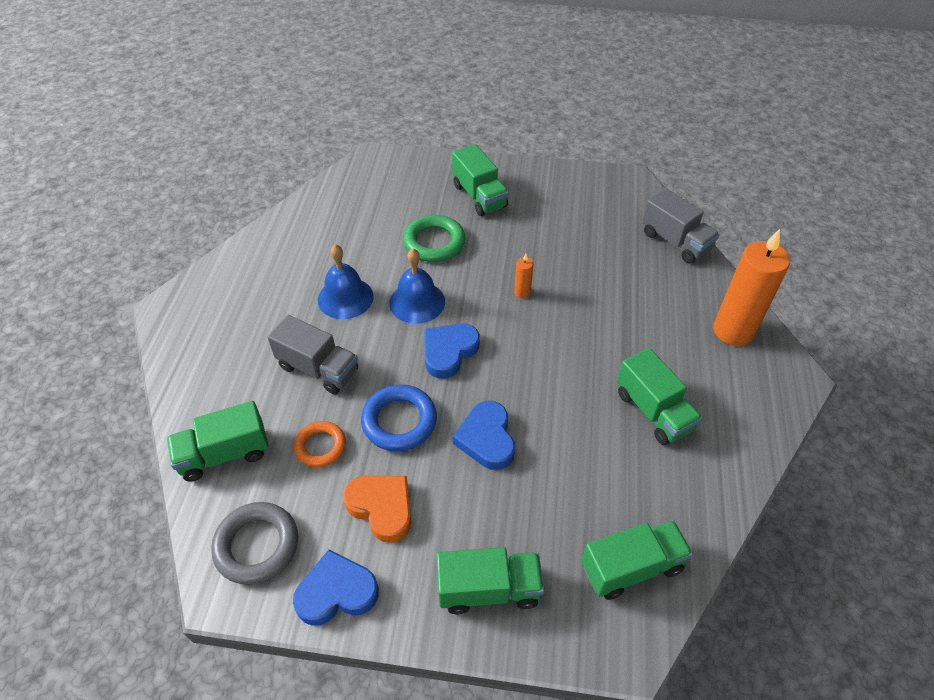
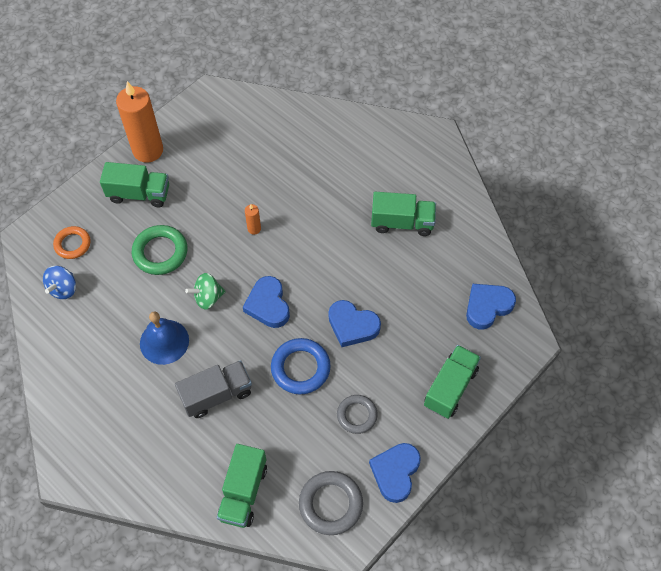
camera: 55 degrees left, 10 degrees up
(320, 446) = (283, 427): orange ring -> orange ring (72, 244)
(344, 204) = (63, 289): none -> blue spinning top
(381, 508) = (357, 415): orange heart -> grey ring
(417, 302) = (208, 298): blue bell -> green spinning top
(631, 567) = (487, 307): green truck -> blue heart
(675, 241) = (287, 111): grey truck -> none
(733, 331) = (380, 138): orange candle -> orange candle (148, 150)

